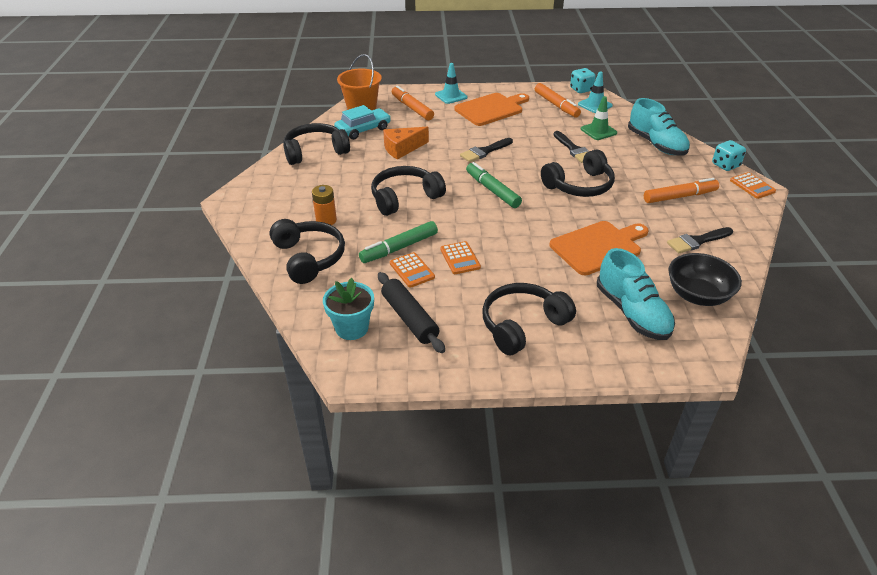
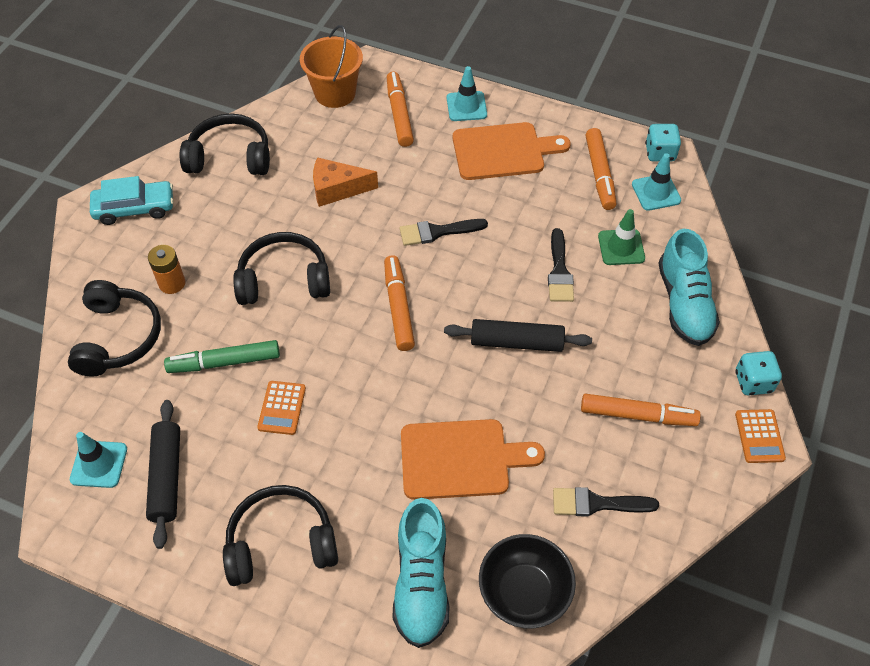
camera: 25 degrees right, 15 degrees up
(352, 328) = (99, 464): turquoise flower pot -> turquoise traffic cone
(363, 130) = (311, 136): turquoise car -> turquoise car (134, 208)
(412, 270) = (215, 404): orange calculator -> none
(492, 190) = (398, 308): green marker -> orange marker
(579, 185) = (516, 342): black headphones -> black rolling pin

